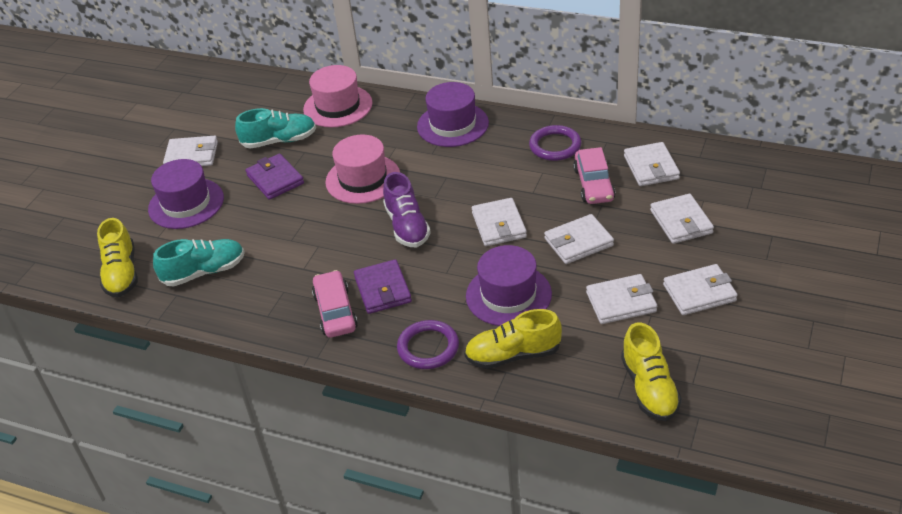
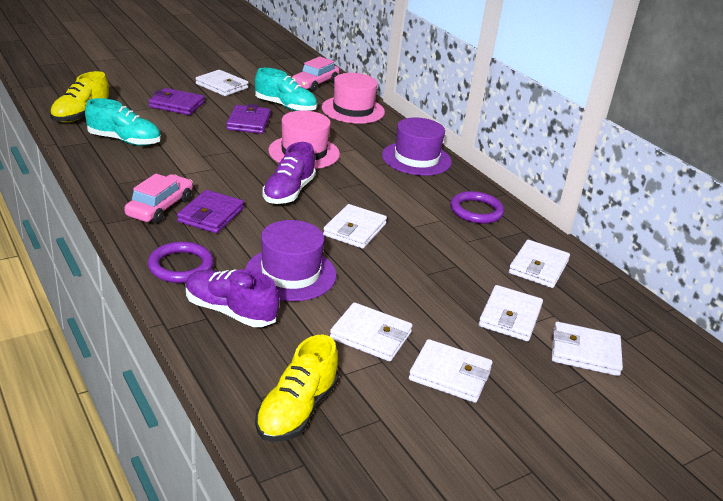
camera: 30 degrees right, 10 degrees down
(186, 203) = (176, 105): purple hat -> purple wallet
(513, 355) = (230, 311): yellow shoe -> purple shoe
(578, 242) = (399, 276): white wallet -> white wallet (584, 352)
(593, 184) = (470, 250): pink car -> pink car (315, 83)

